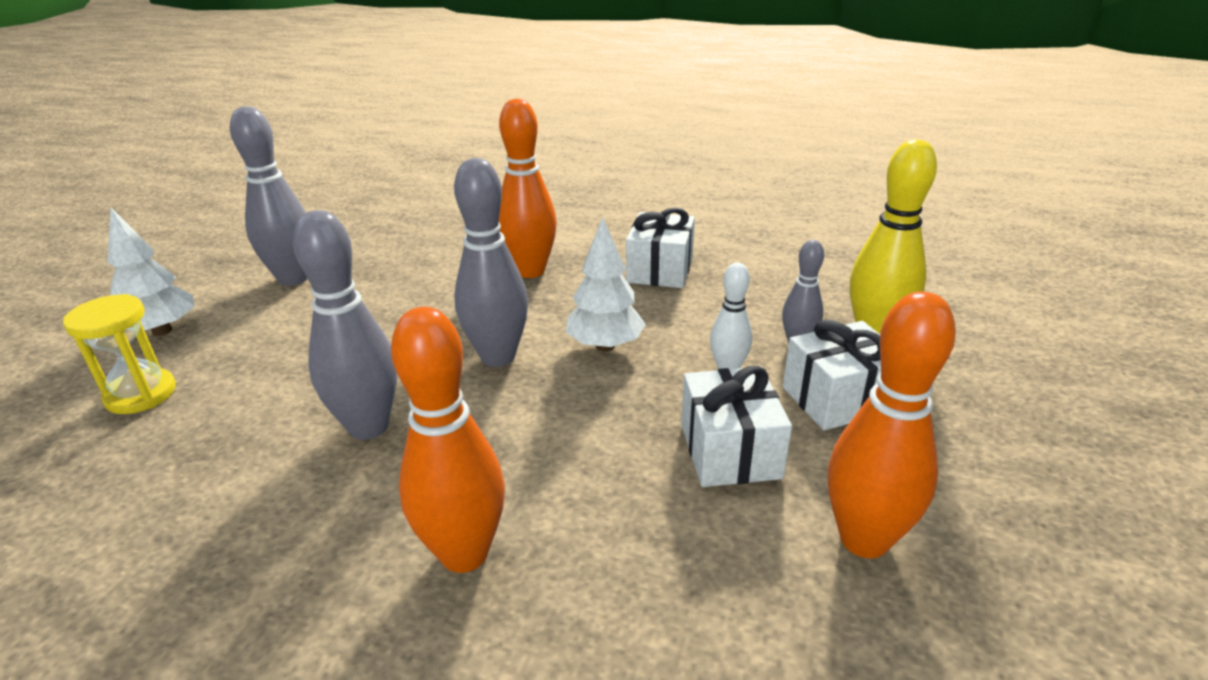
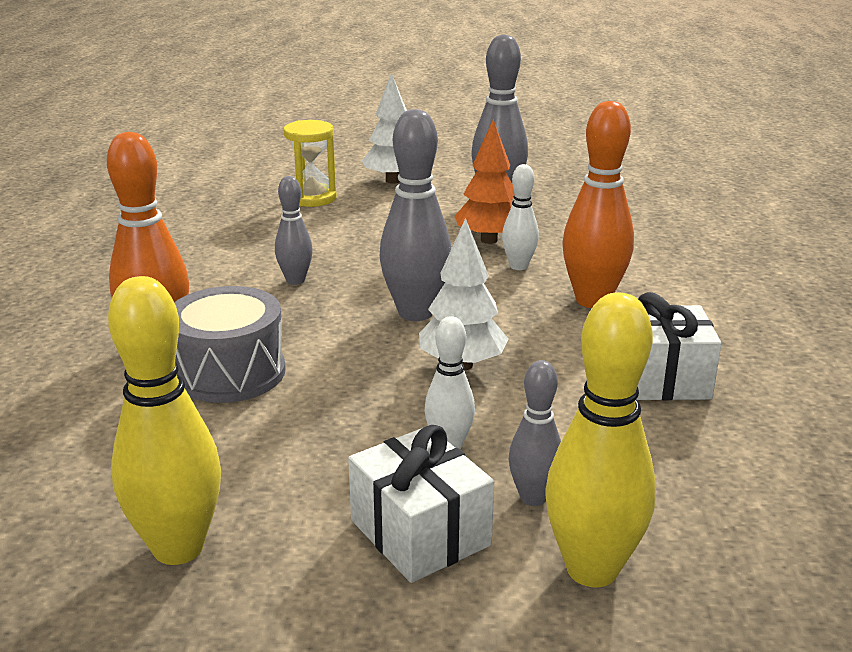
camera: 75 degrees right, 5 degrees down
(369, 427) = (295, 280): grey bowling pin -> grey bowling pin, size x0.56
(377, 297) = (489, 240): none -> orange tree
(444, 291) = (518, 266): none -> white bowling pin
(558, 491) = (230, 372): none -> grey drum
(729, 450) = (302, 457): white gift -> none
(864, 540) = (178, 548): orange bowling pin -> yellow bowling pin

